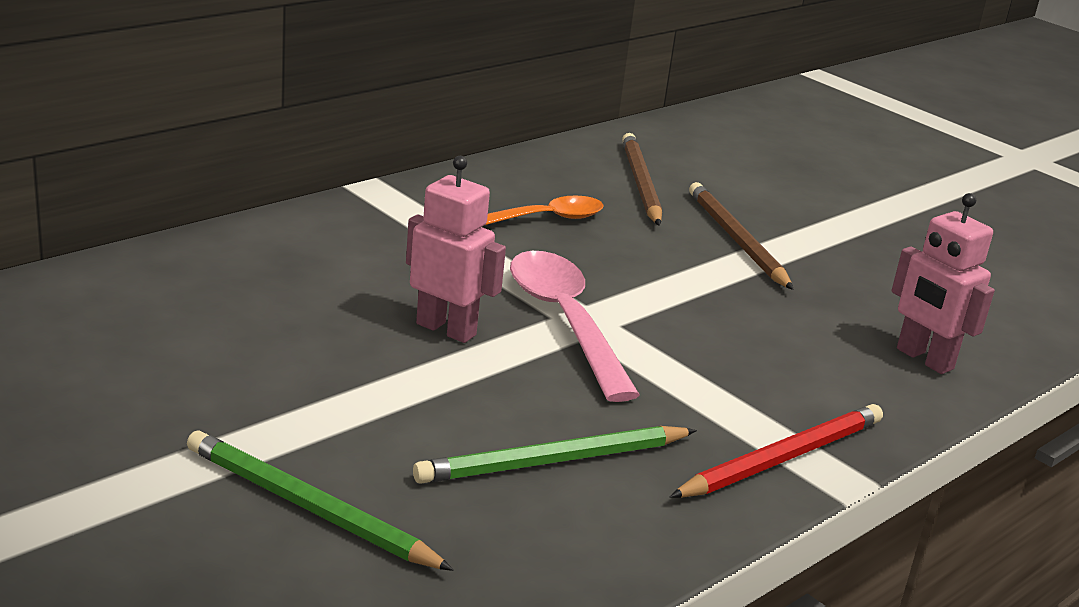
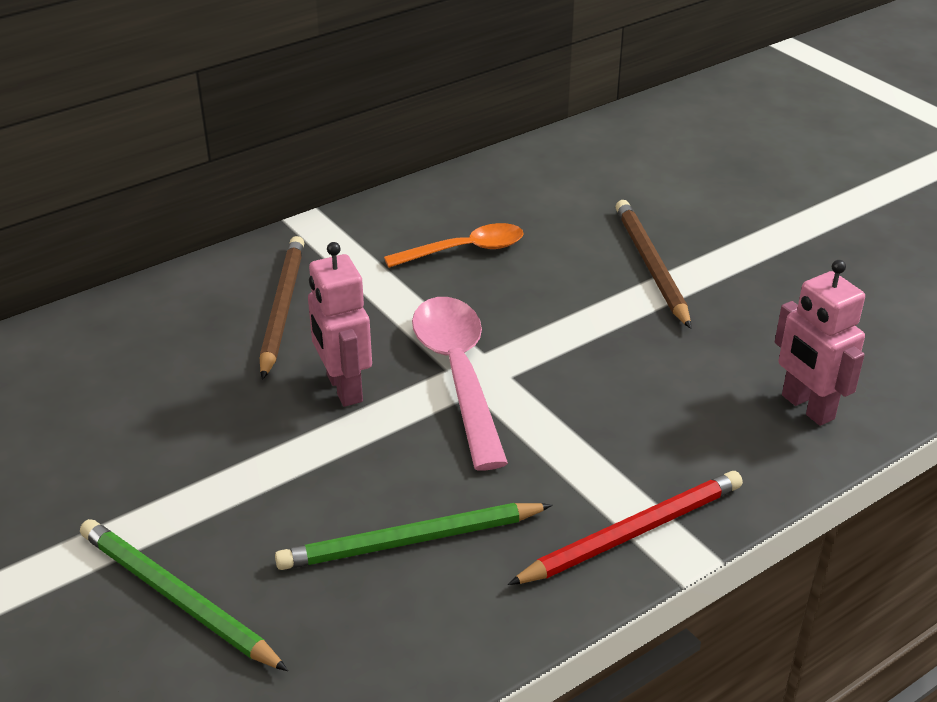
camera: 10 degrees right, 10 degrees up
(446, 329) = (343, 388): pink robot -> pink robot turned 150 degrees counterclockwise
(640, 183) = (570, 200): brown pencil -> brown pencil (282, 308)

